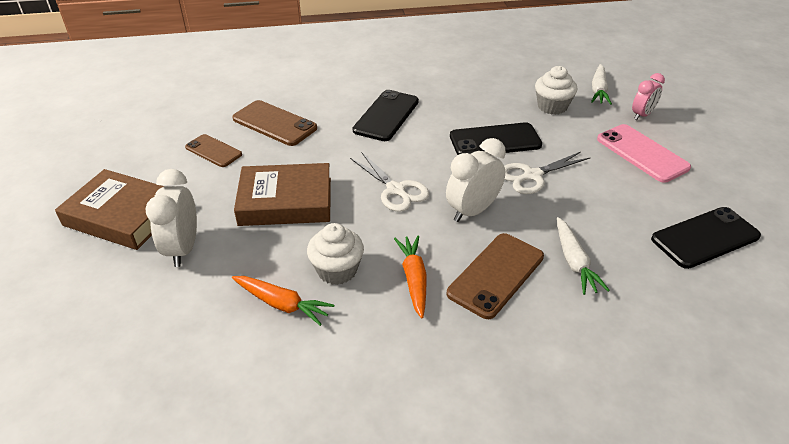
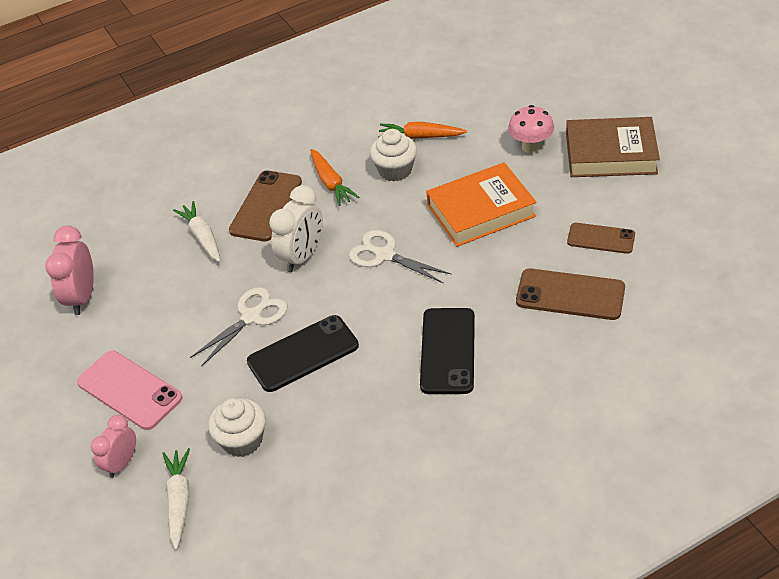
camera: 165 degrees right, 5 degrees up
(183, 249) = (530, 147): white clock -> pink mushroom
(285, 201) = (481, 211): brown book -> orange book
(705, 237) = (82, 297): black phone -> pink clock

